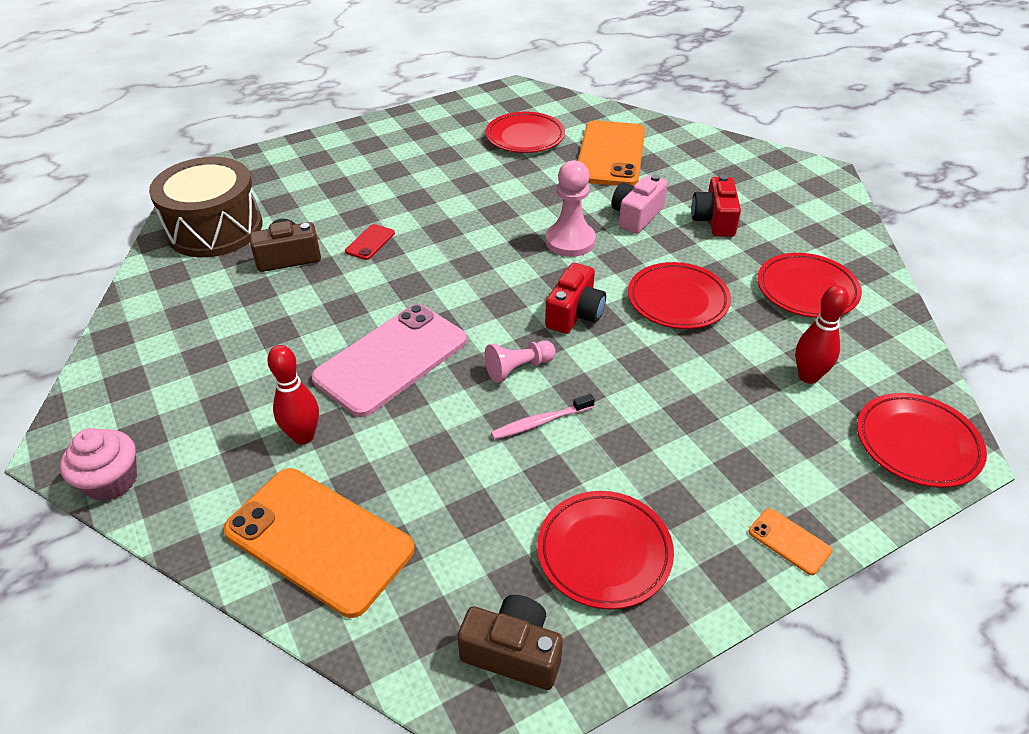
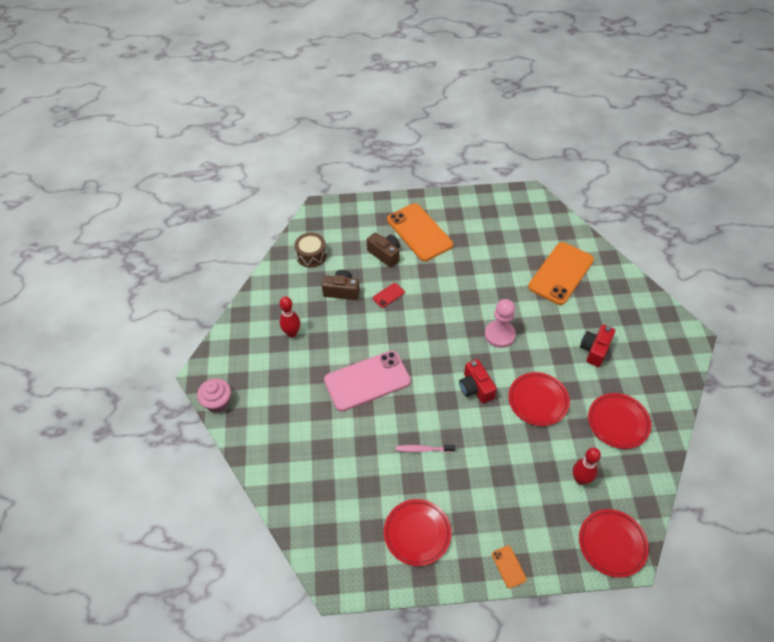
camera: 25 degrees right, 10 degrees up
(215, 228) = (311, 255): brown drum -> brown drum, size x0.57
(303, 436) = (308, 411): red bowling pin -> red bowling pin (292, 333)
(319, 540) = (294, 471): orange phone -> orange phone (419, 232)
(513, 652) = (353, 562): brown camera -> brown camera (385, 254)
(518, 368) = (428, 412): pink pawn -> none
(525, 137) = (514, 240): red plate -> none
(575, 314) = (475, 388): red camera -> red camera turned 105 degrees clockwise
(636, 216) = (549, 329): pink camera -> none

